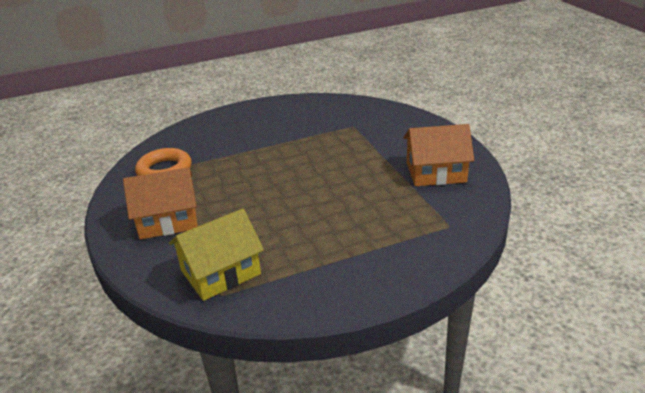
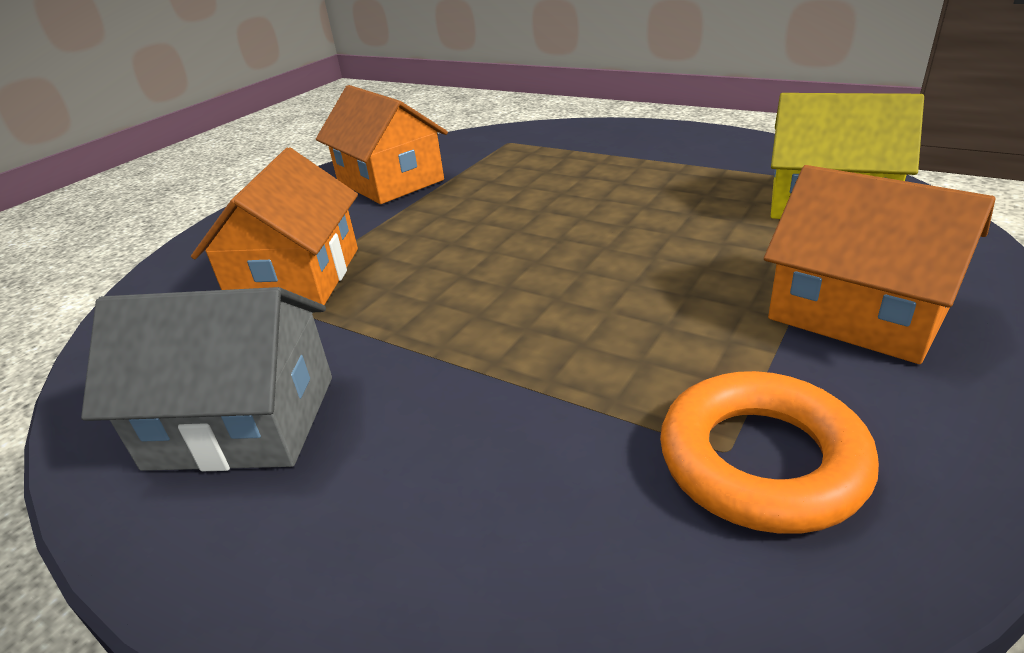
camera: 125 degrees left, 0 degrees up
(288, 115) = (242, 421): none -> grey house
(360, 133) = (297, 277): none -> orange house

